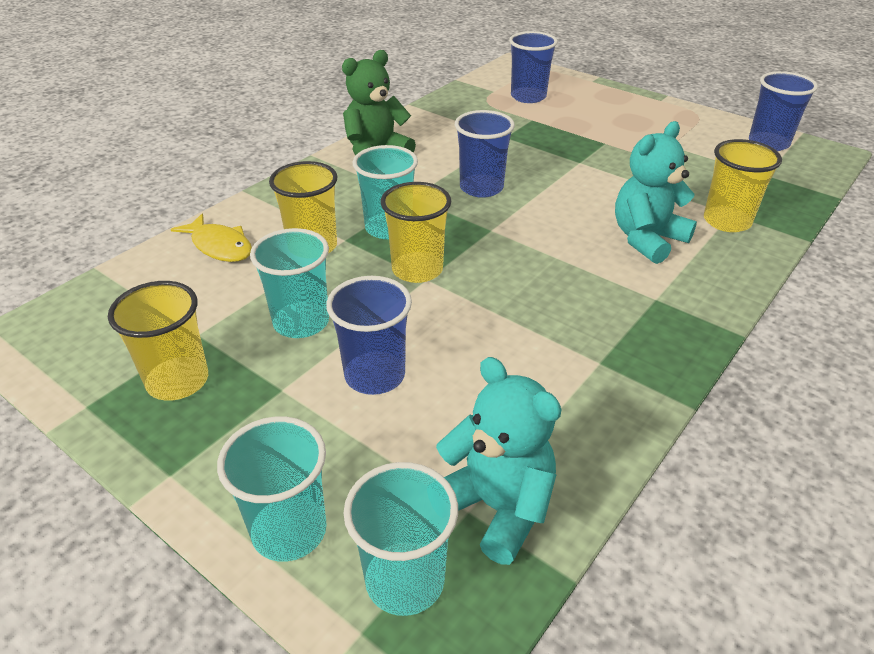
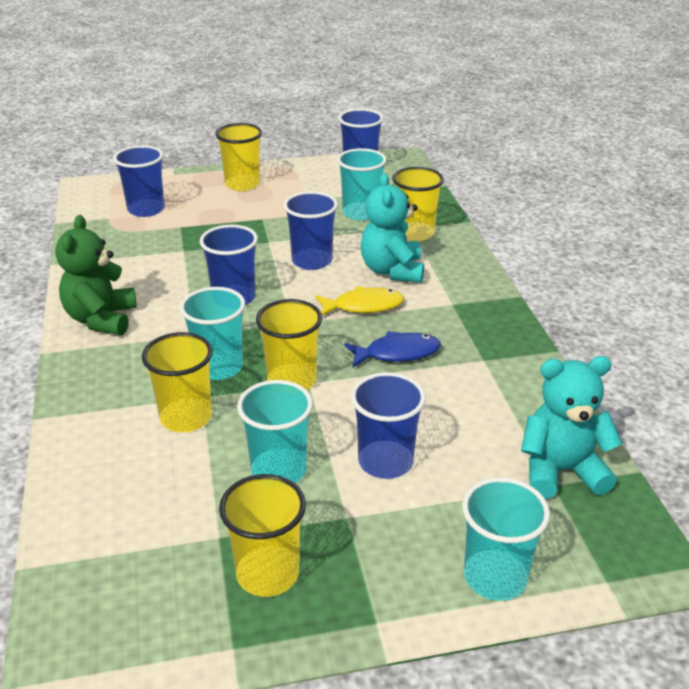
camera: 50 degrees left, 5 degrees down
(220, 246) = (107, 470): yellow fish -> yellow fish (364, 306)
(405, 580) = (583, 541): turquoise cup -> turquoise cup (361, 213)
(532, 305) = (397, 353): none -> blue fish
(589, 194) = (312, 261): none -> blue cup
(633, 111) = (242, 184): none -> yellow cup

